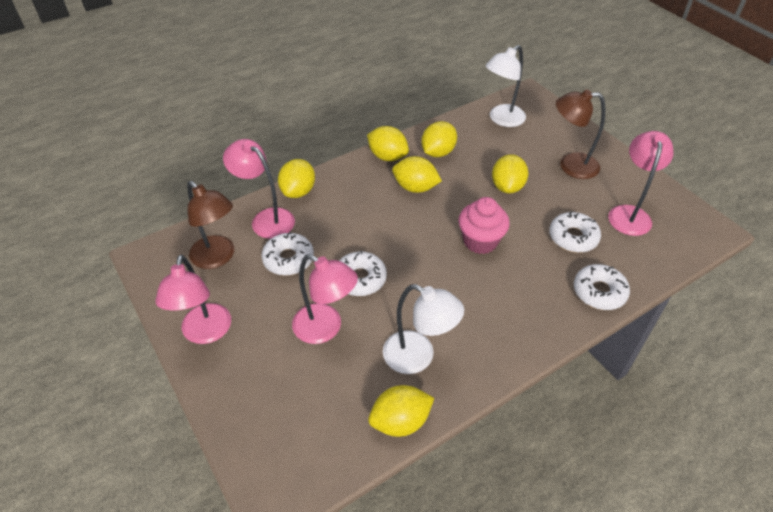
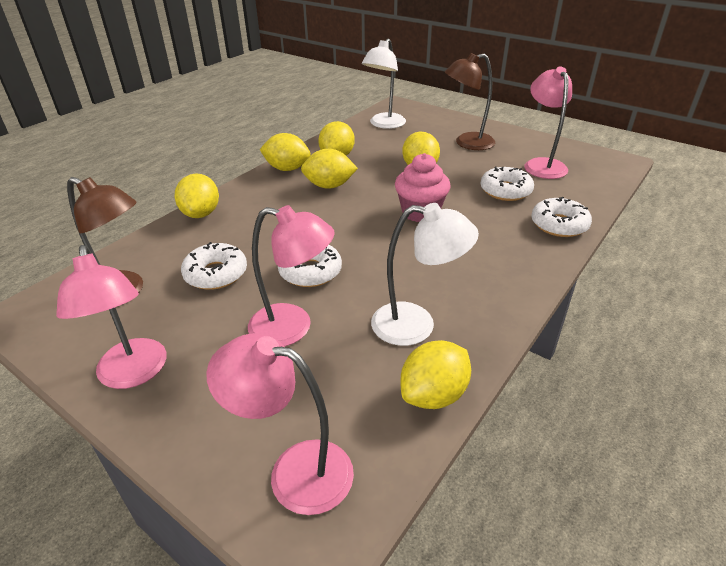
camera: 20 degrees left, 10 degrees down
(266, 219) = (172, 244): pink lamp -> pink lamp (295, 471)

